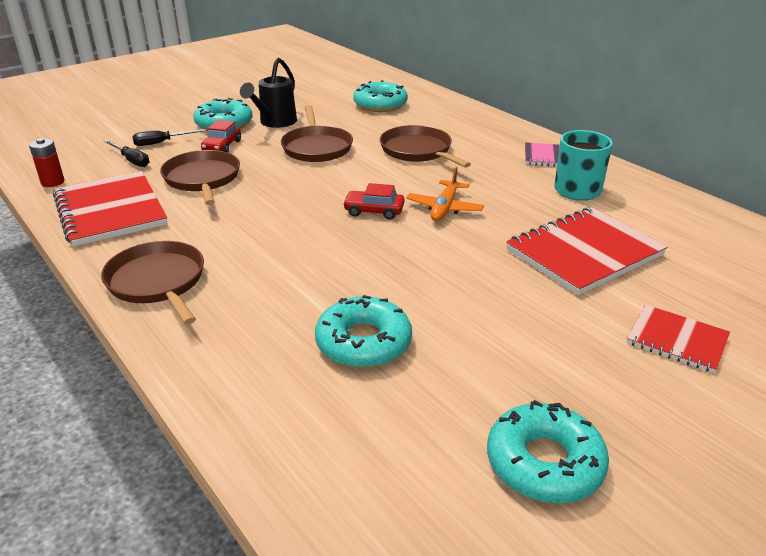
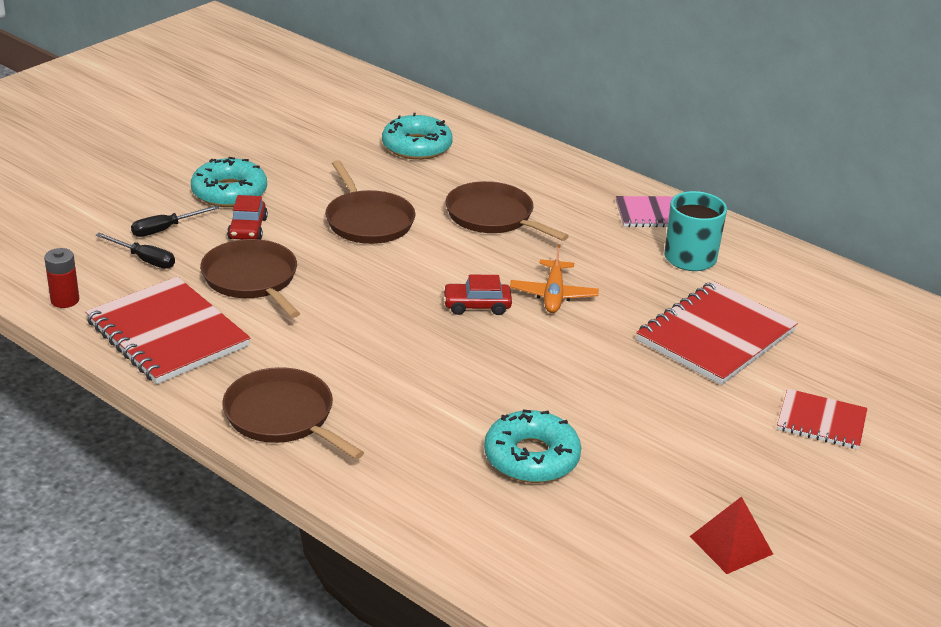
camera: 15 degrees left, 0 degrees up
(275, 122) = (295, 185): black watering can -> none
(544, 463) = (731, 545): turquoise donut -> red pyramid

